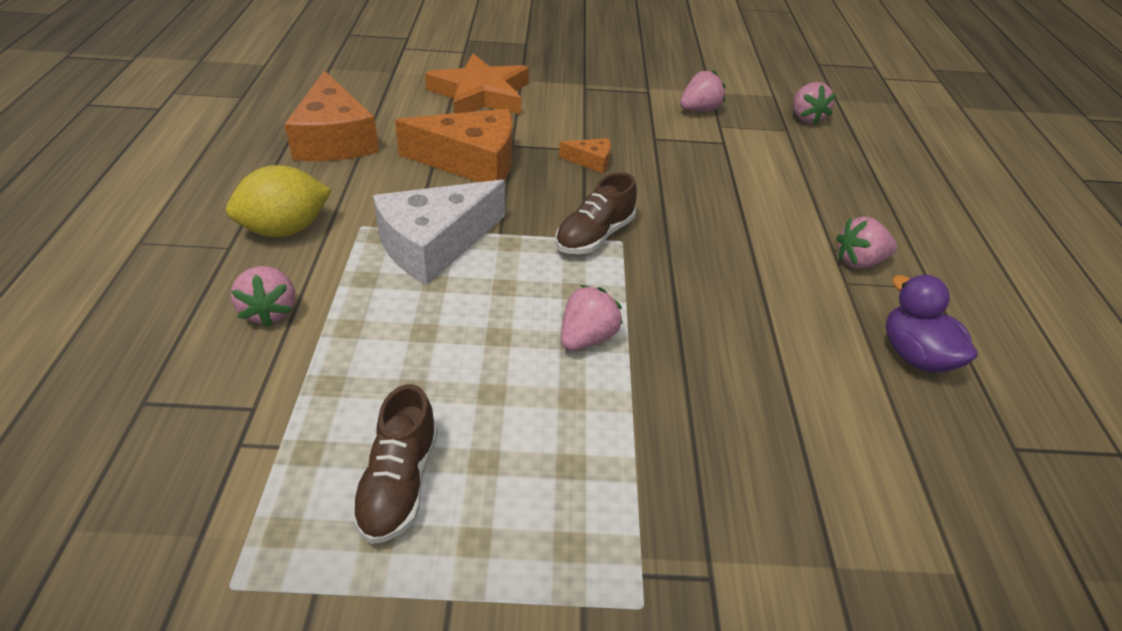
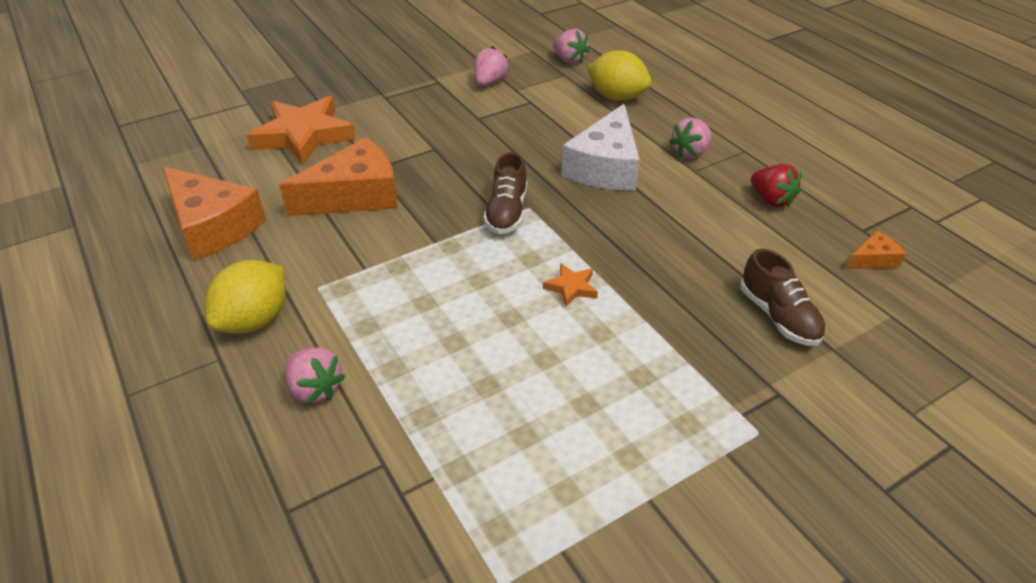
camera: 30 degrees left, 0 degrees up
(399, 483) = (544, 451): brown shoe -> brown shoe (778, 316)
(434, 244) = (394, 274): white cheese -> white cheese (605, 167)
(587, 338) = (571, 287): pink strawberry -> orange star
(591, 161) = (448, 156): orange cheese -> orange cheese (873, 259)
(825, 172) = (617, 97): none -> yellow lemon
(915, 355) = (771, 200): purple duck -> red strawberry

